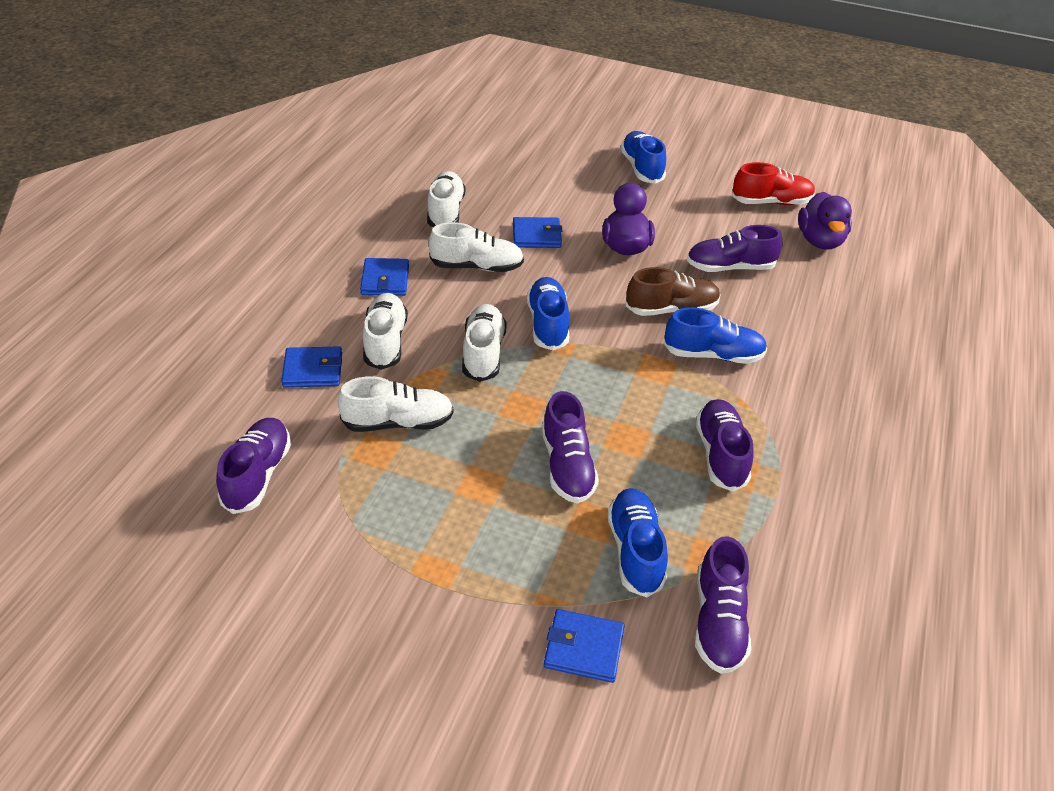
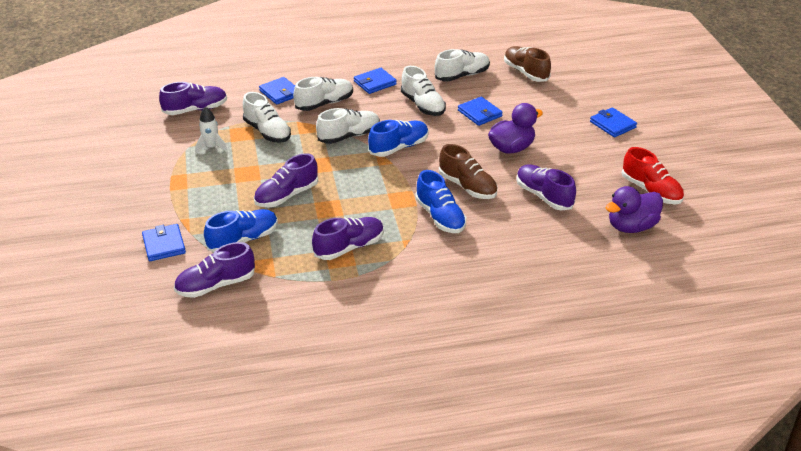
camera: 60 degrees right, 5 degrees down
(379, 496) = (211, 147): none -> white rocket
(489, 169) = (526, 72): none -> brown shoe
(641, 168) = (612, 124): blue shoe -> blue wallet

